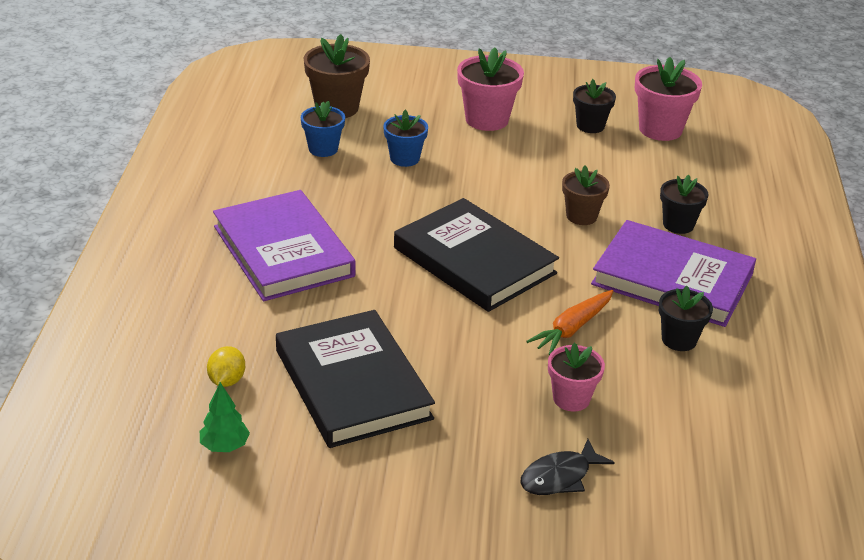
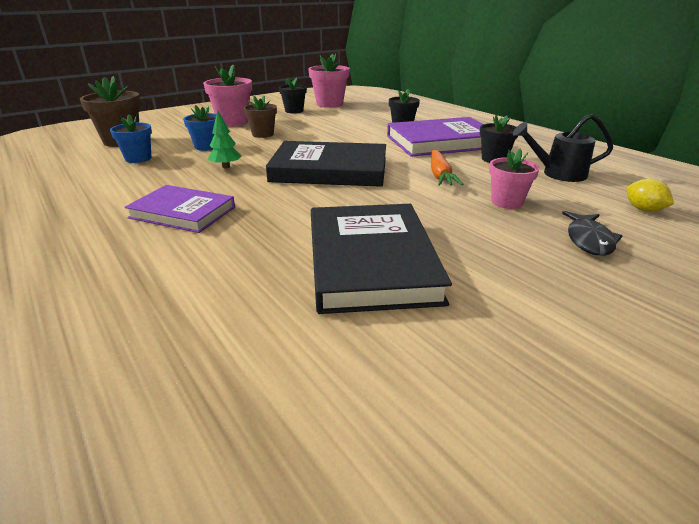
camera: 40 degrees left, 5 degrees down
(224, 446) = (343, 373): green tree -> green tree (226, 167)
(227, 380) = (259, 316): yellow lemon -> yellow lemon (643, 210)
(283, 251) = (182, 213): purple book -> purple book, size x0.63
(353, 384) = (371, 261): black book -> black book turned 60 degrees clockwise
(581, 216) = (352, 137): brown flower pot -> brown flower pot (263, 134)
(707, 399) = (557, 174): none -> black watering can

